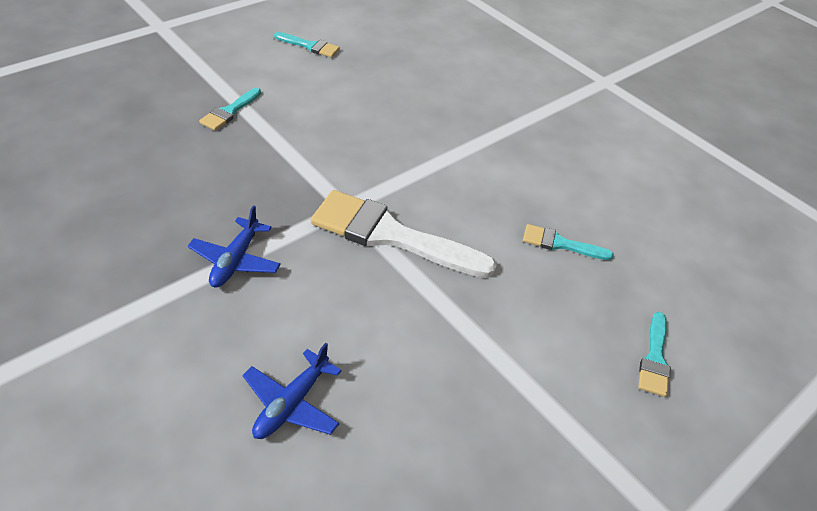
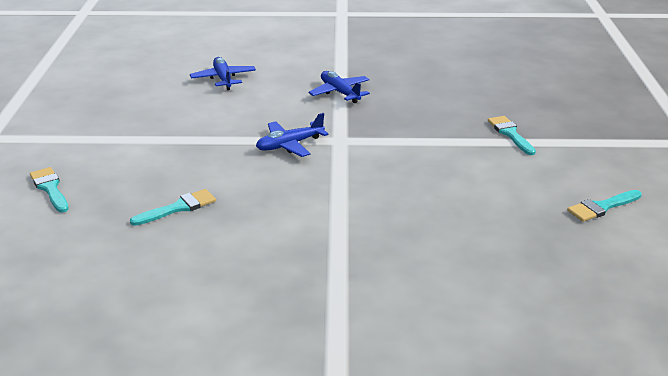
camera: 135 degrees right, 15 degrees down
(391, 235) = (289, 145): white brush -> blue plane

